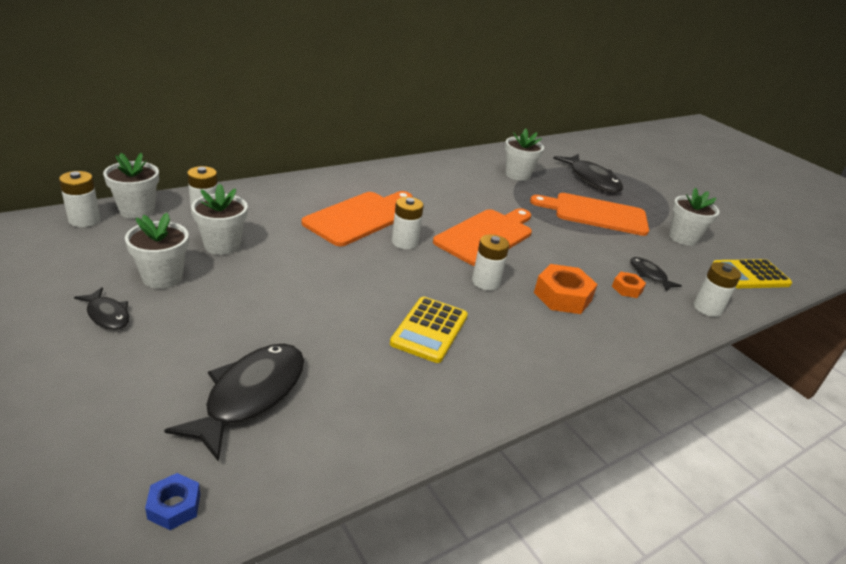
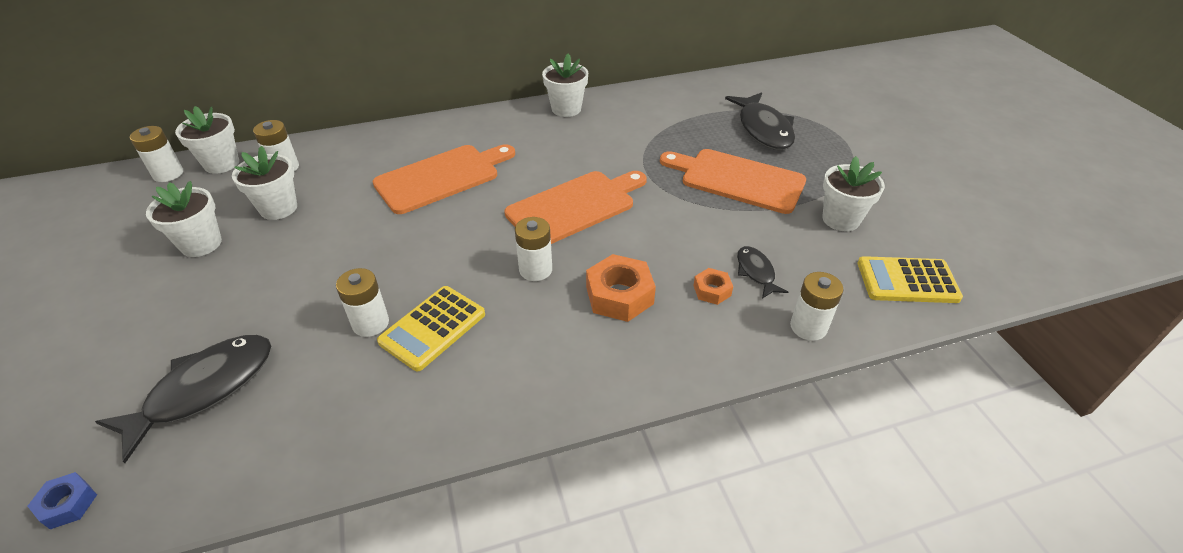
camera: 20 degrees right, 10 degrees up
(107, 315) = (129, 284): black fish -> none
(404, 242) = (472, 212): white battery -> white battery (370, 323)
(517, 175) = (666, 122): white flower pot -> white flower pot (566, 109)

